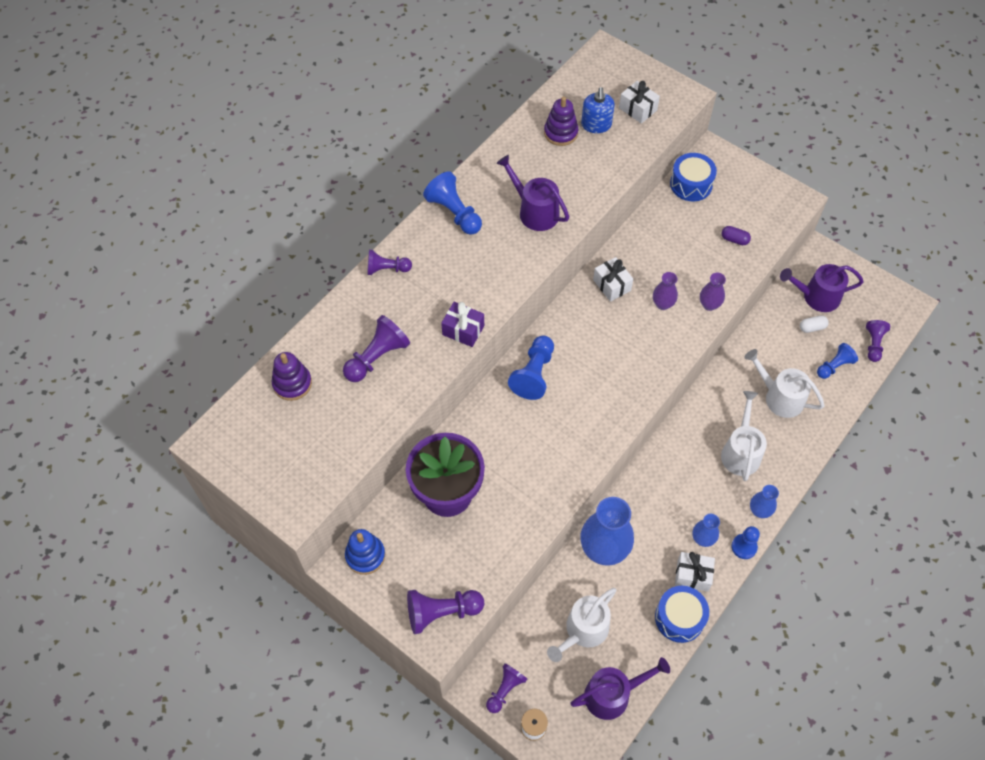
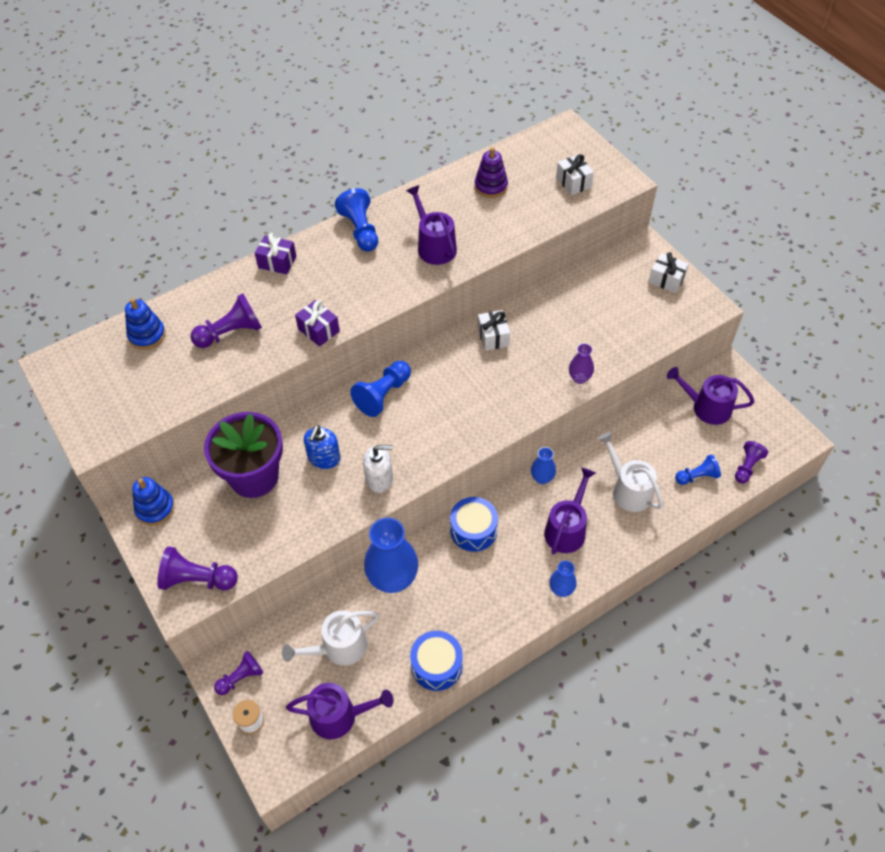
camera: 20 degrees right, 5 degrees down
(292, 383) = (147, 335): purple stacking toy -> blue stacking toy
(387, 269) = (277, 262): purple pawn -> purple gift
(568, 459) = (379, 479): none -> white soap dispenser
(596, 125) = (527, 187): blue soap dispenser -> blue soap dispenser (324, 458)
(663, 304) = (534, 366): purple vase -> none
(691, 184) = (610, 268): blue drum -> blue drum (473, 530)
(692, 575) = (467, 629): white gift -> white gift (666, 280)
(702, 539) = (493, 599): blue vase -> blue vase (542, 478)
(734, 240) = (631, 326): purple capsule -> none
(741, 452) = (567, 529): white watering can -> purple watering can
(744, 547) = (530, 619): blue pawn -> none
(812, 327) = (689, 434): white capsule -> none

